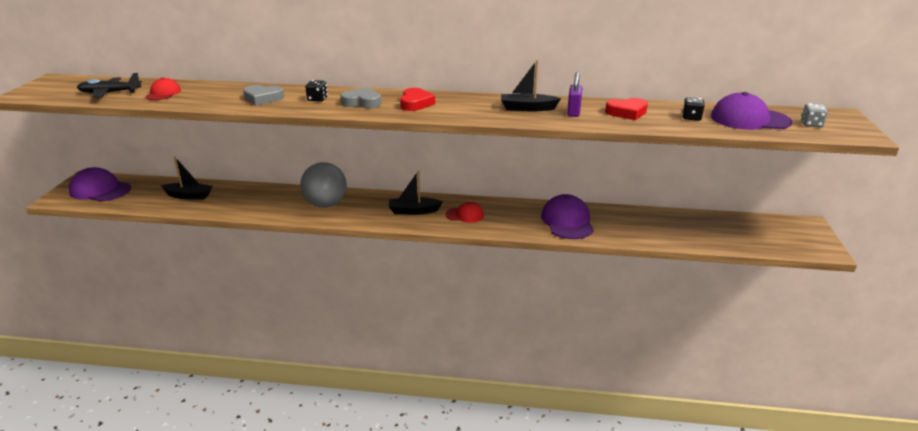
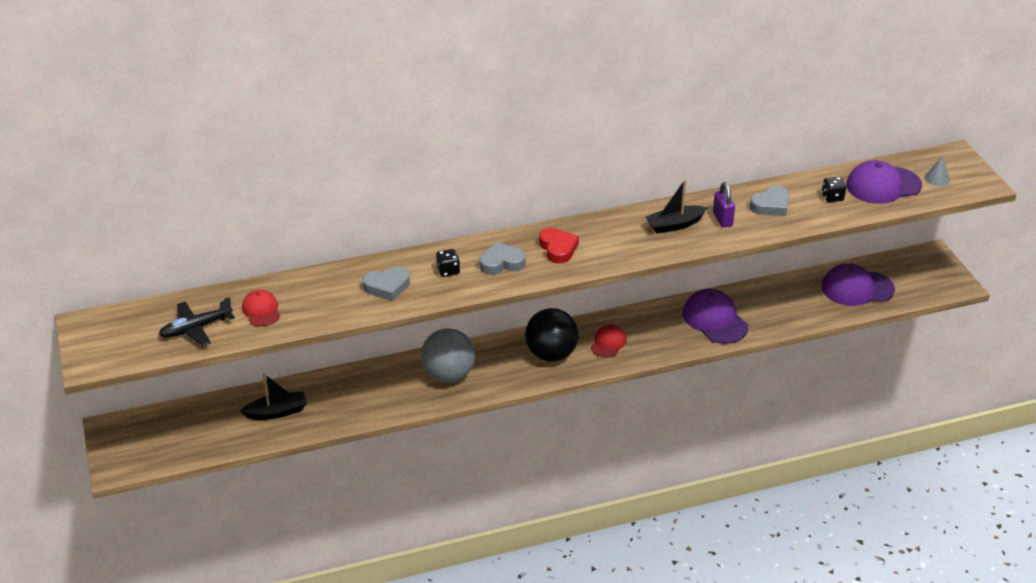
camera: 25 degrees left, 10 degrees up
(100, 190) = (154, 438): purple cap -> purple cap (857, 288)
(413, 211) = (551, 354): black boat -> black ball
(465, 215) = (608, 343): red cap -> red cap turned 45 degrees counterclockwise
(627, 112) = (771, 205): red heart -> grey heart
(811, 124) = (937, 178): grey dice -> grey cone

